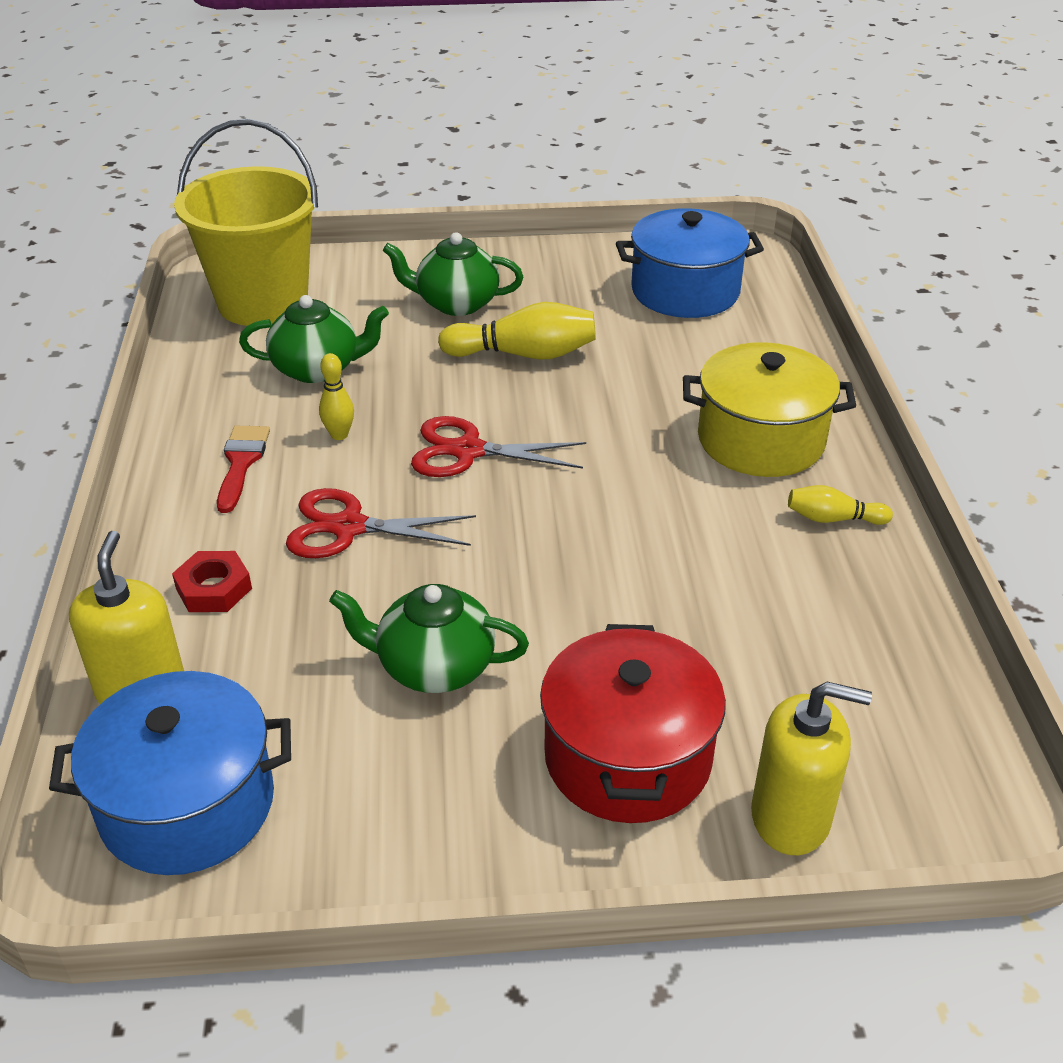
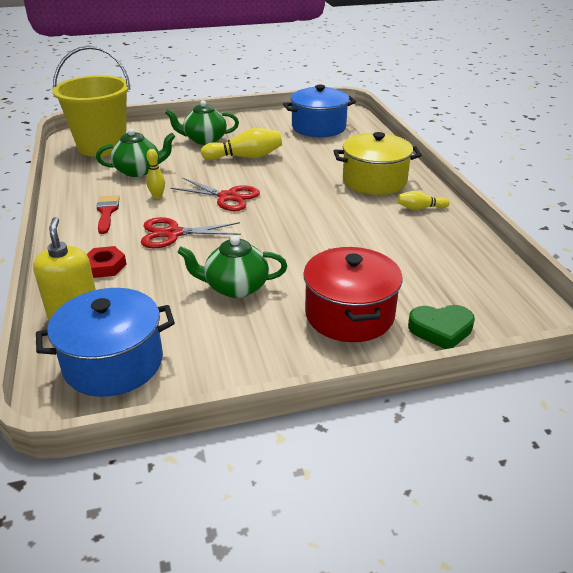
camera: 10 degrees left, 5 degrees down
(468, 451) = (227, 197): red scissors -> red scissors turned 150 degrees counterclockwise
(790, 817) = (441, 330): yellow soap dispenser -> green heart

